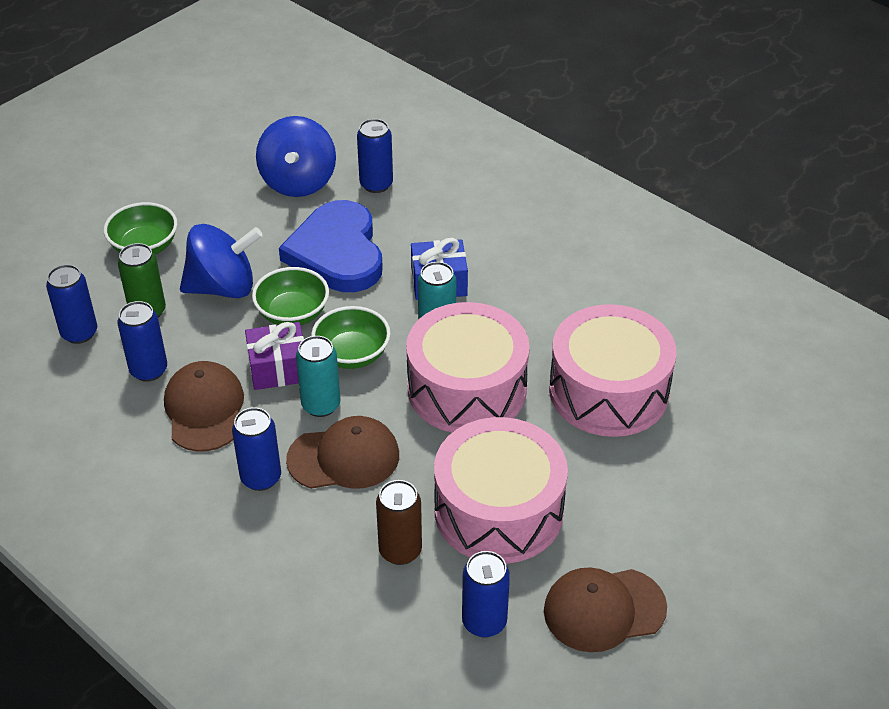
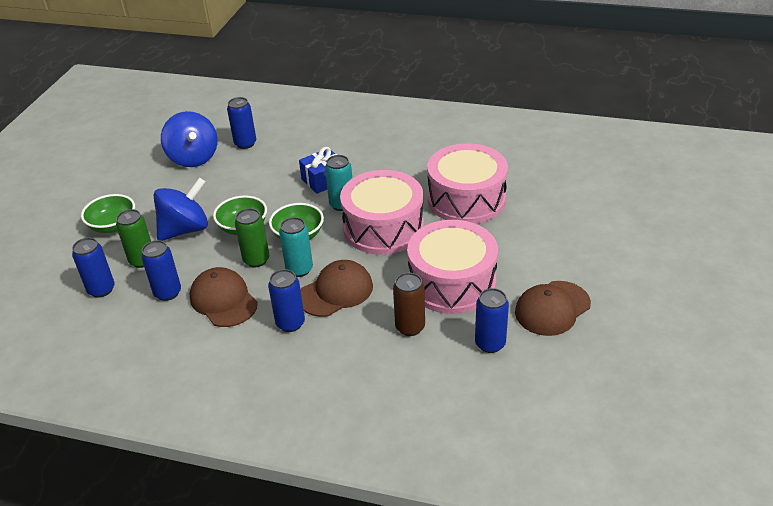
camera: 25 degrees left, 5 degrees down
(278, 368) = (256, 260): purple gift -> green can
(337, 252) = (247, 186): blue heart -> none

